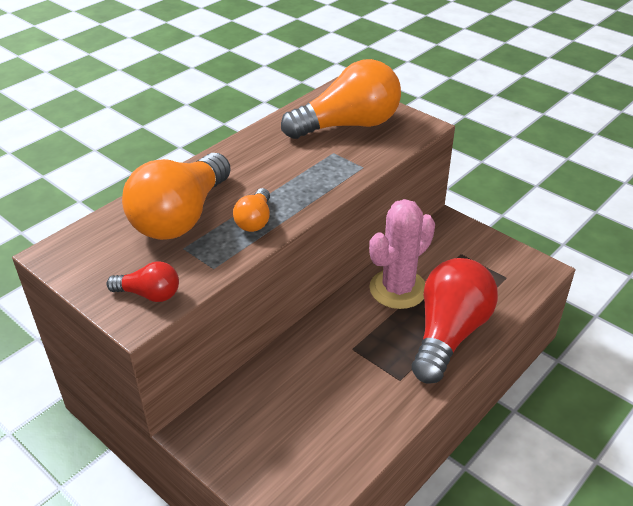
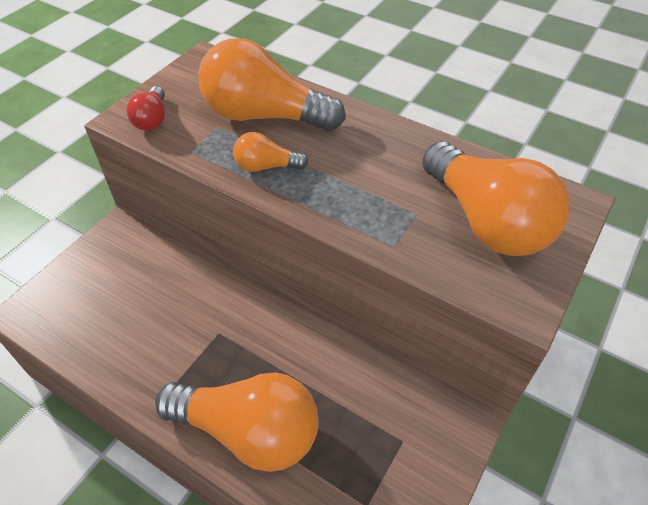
camera: 80 degrees right, 10 degrees up
(398, 289) = (317, 369): pink cactus -> none
(449, 334) = (248, 431): red light bulb -> orange light bulb

